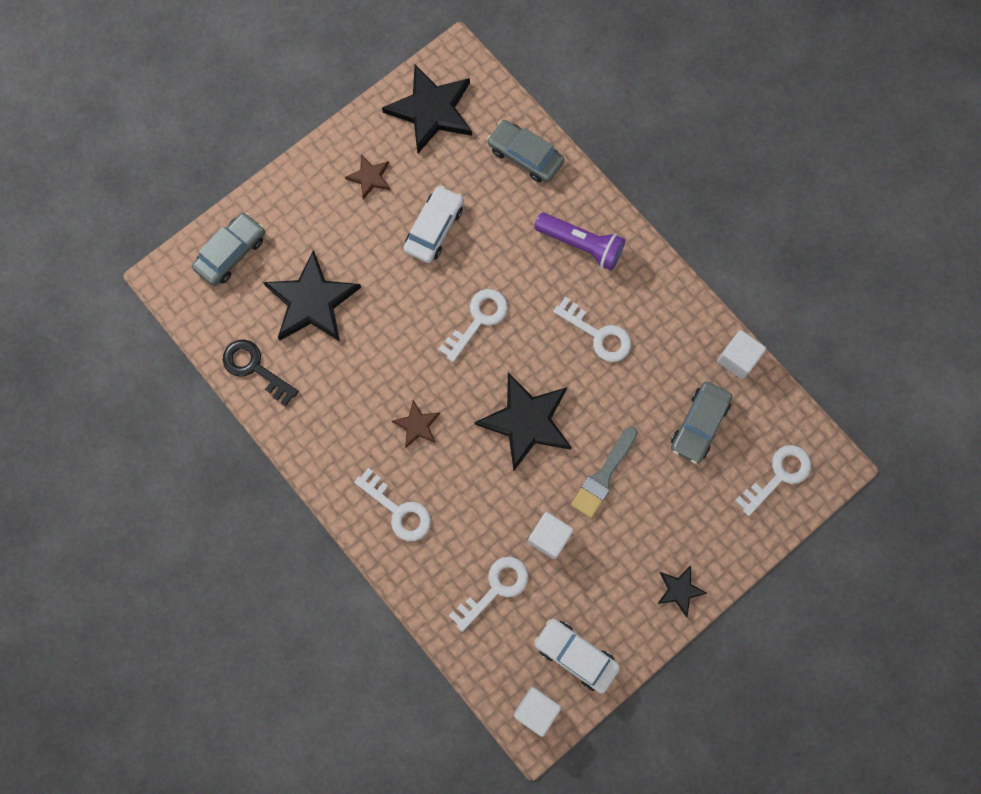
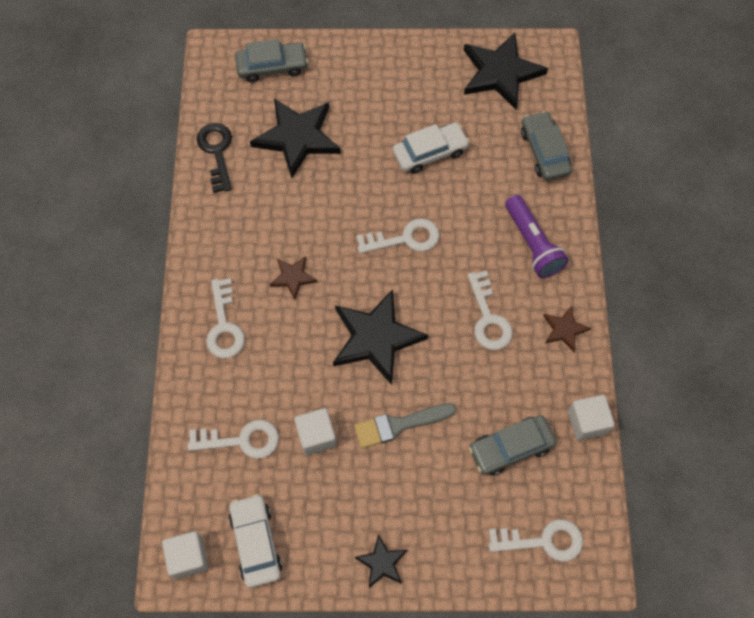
camera: 40 degrees right, 10 degrees down
(370, 177) = (414, 86): brown star -> brown star (564, 329)

